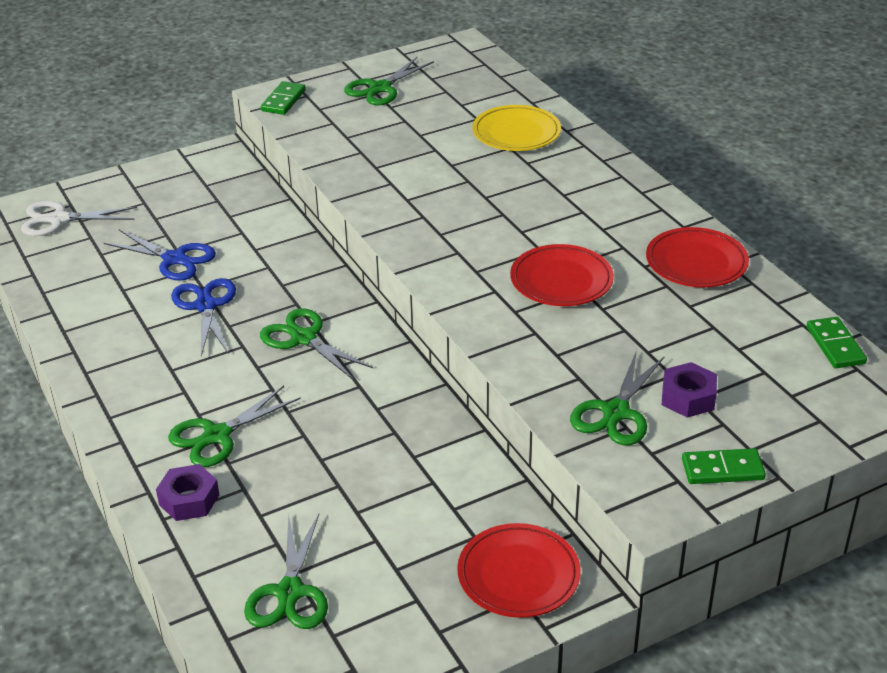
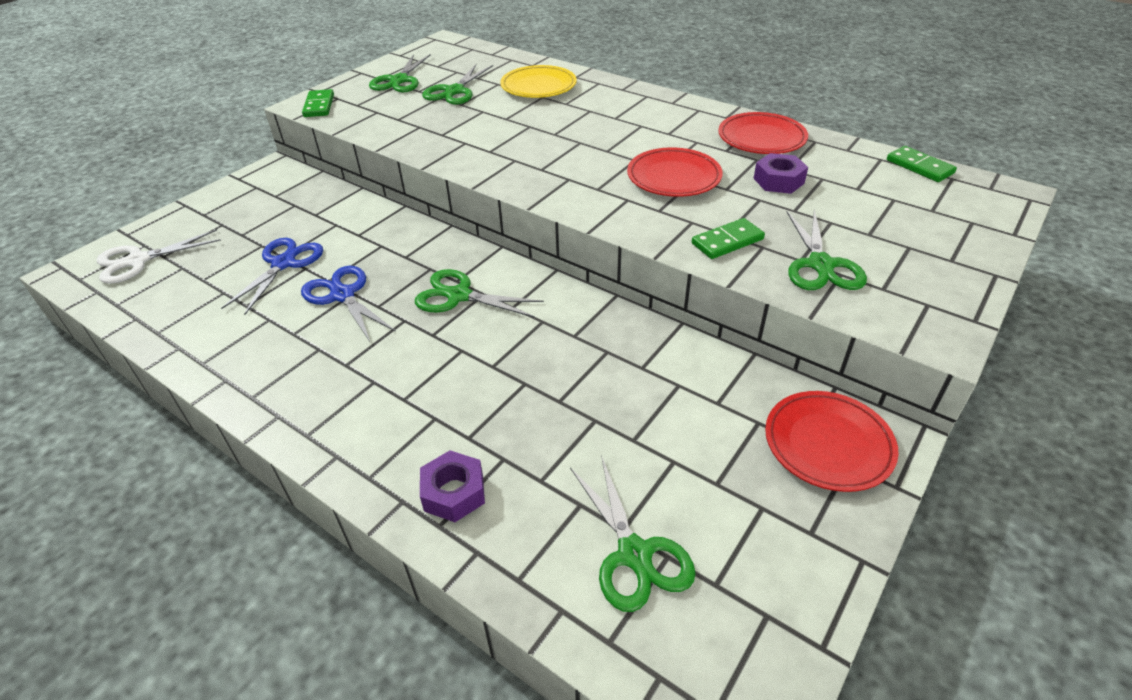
camera: 25 degrees left, 5 degrees up
(174, 259) = (283, 263): blue scissors -> blue scissors turned 75 degrees counterclockwise
(217, 435) = (438, 414): green scissors -> green scissors (454, 91)
(688, 397) = (862, 235): purple nut -> purple nut (778, 181)
(722, 469) = (950, 283): green domino -> green domino (727, 241)

